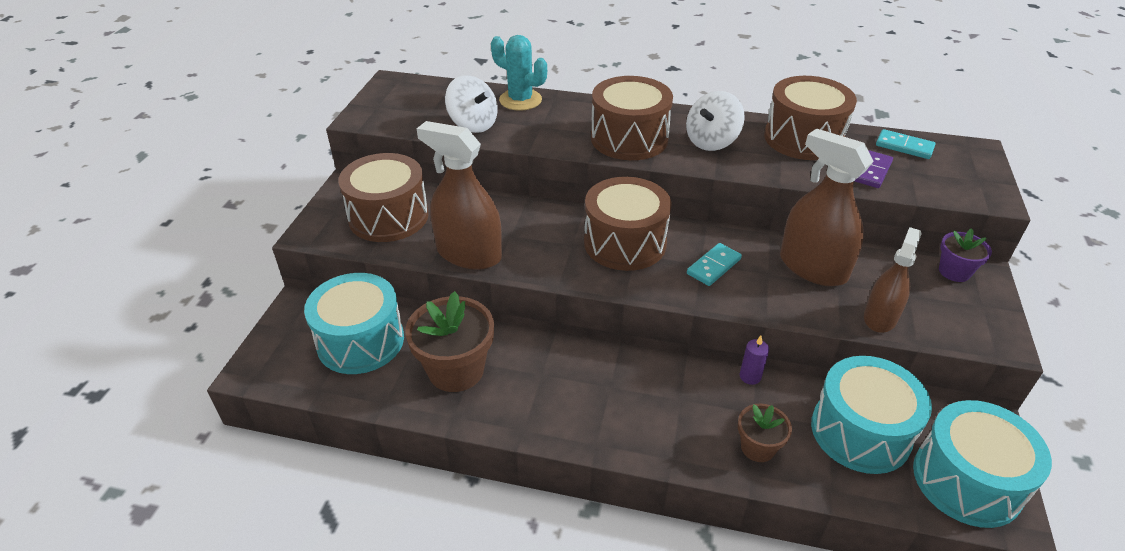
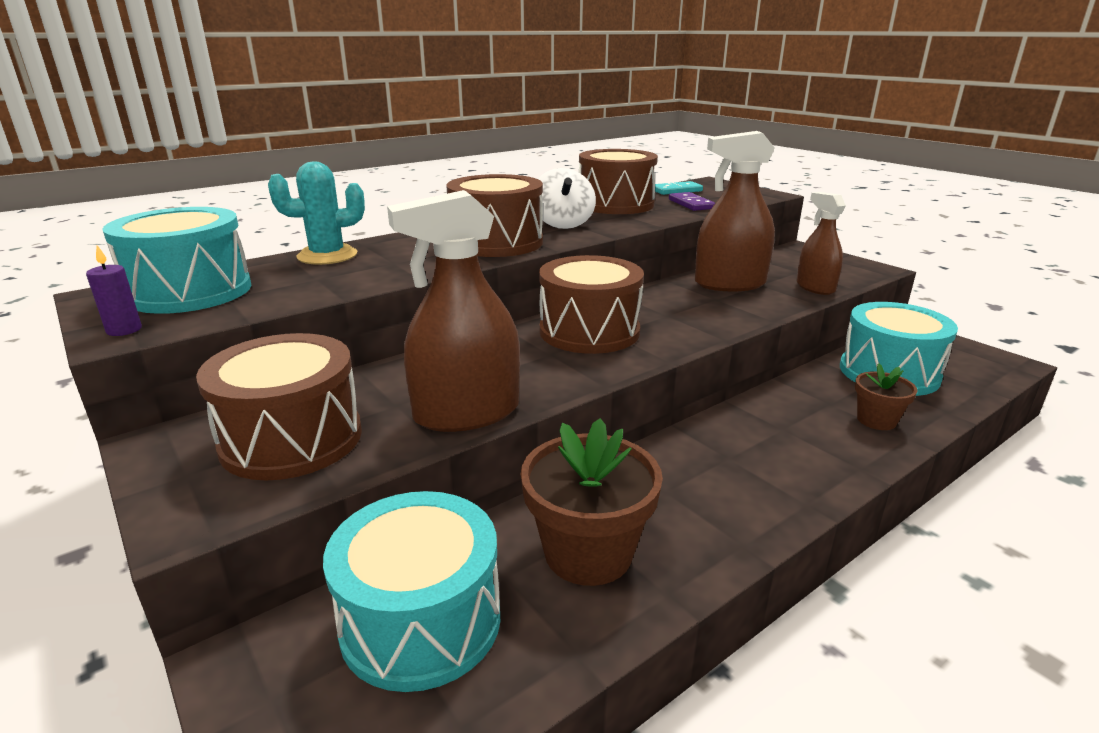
camera: 50 degrees left, 15 degrees down
(473, 124) = (310, 286): white spinning top -> none
(714, 266) = (679, 312): turquoise domino -> none
(750, 376) = (784, 386): purple candle -> purple candle (124, 330)
(954, 272) = (790, 253): purple flower pot -> none
(967, 481) = (966, 360): turquoise drum -> turquoise drum (190, 291)

